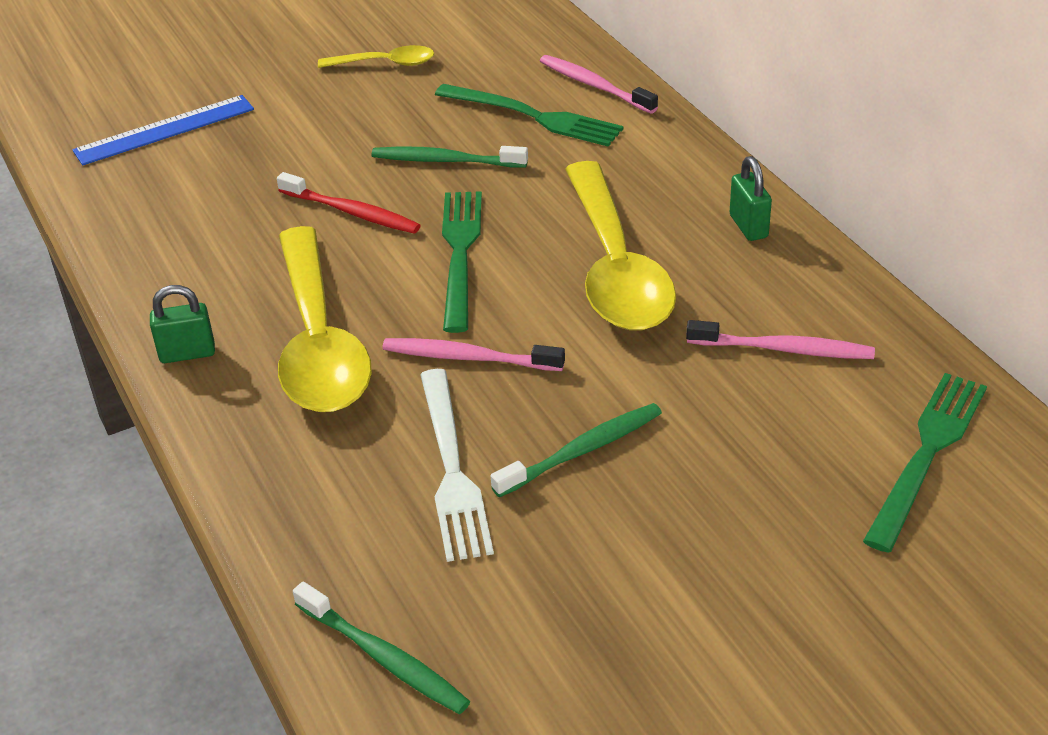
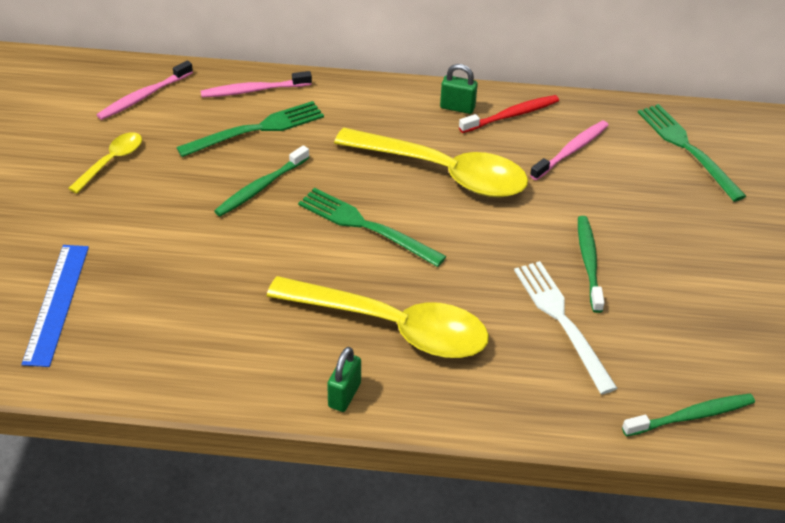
camera: 60 degrees left, 5 degrees up
(351, 212) = (269, 253): red toothbrush -> red toothbrush (511, 115)
(452, 469) = (562, 321): white fork -> white fork turned 135 degrees counterclockwise
(469, 358) = (470, 268): pink toothbrush -> pink toothbrush (144, 96)

